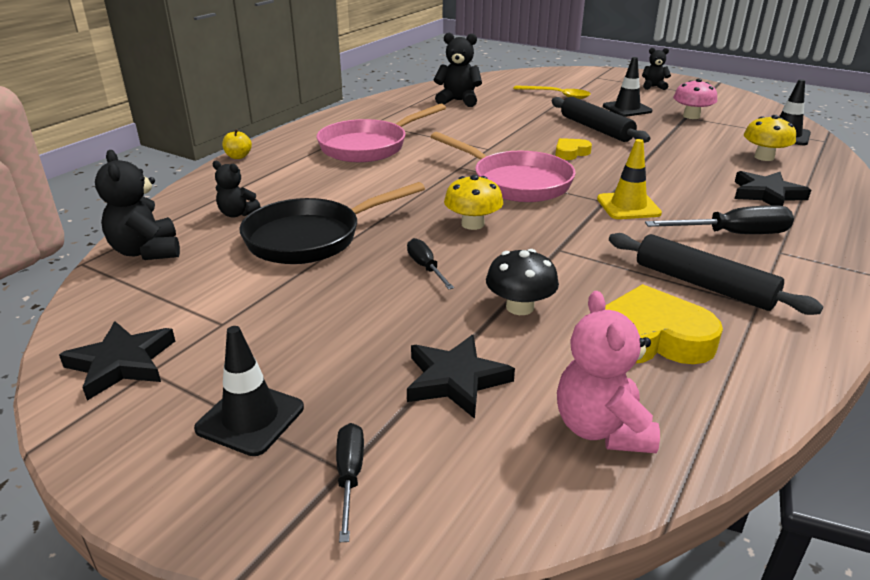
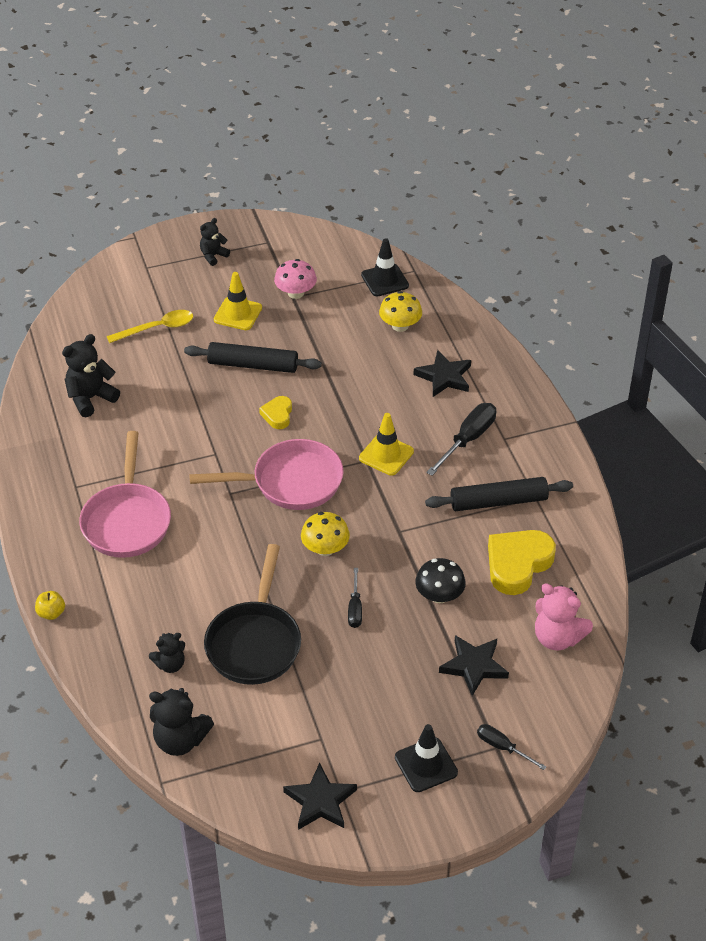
camera: 50 degrees left, 15 degrees up
(426, 267) = (355, 608): black screwdriver -> black screwdriver turned 105 degrees counterclockwise
(627, 109) = (238, 314): black traffic cone -> yellow traffic cone

